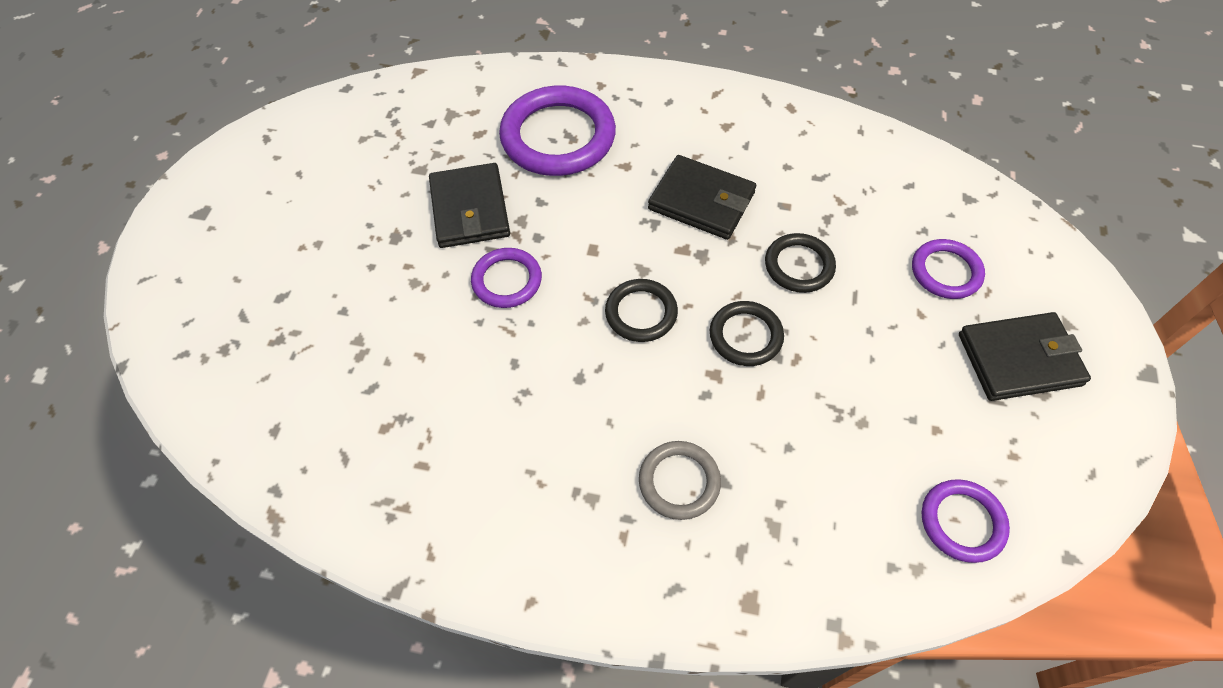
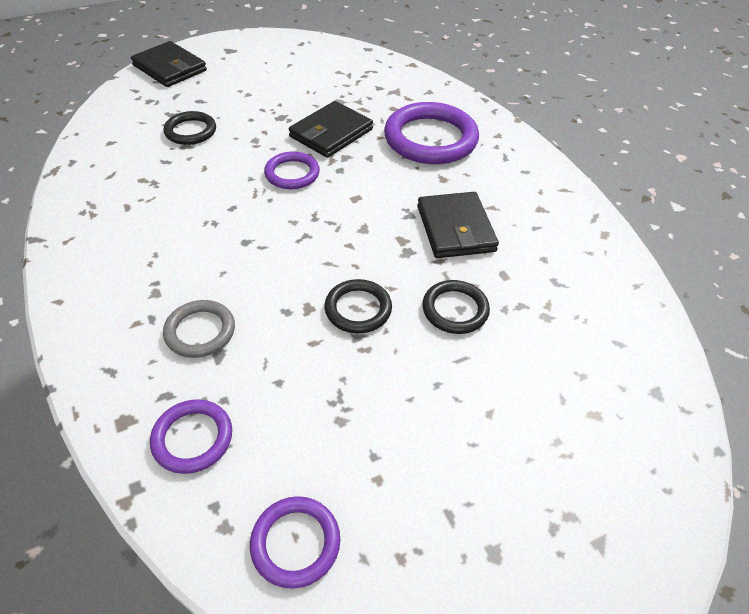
camera: 50 degrees right, 10 degrees down
(641, 313) = (325, 245): black ring -> black ring (190, 131)
(945, 272) = (554, 411): purple ring -> purple ring (192, 438)
(1019, 359) = (514, 515): black wallet -> black wallet (170, 68)

